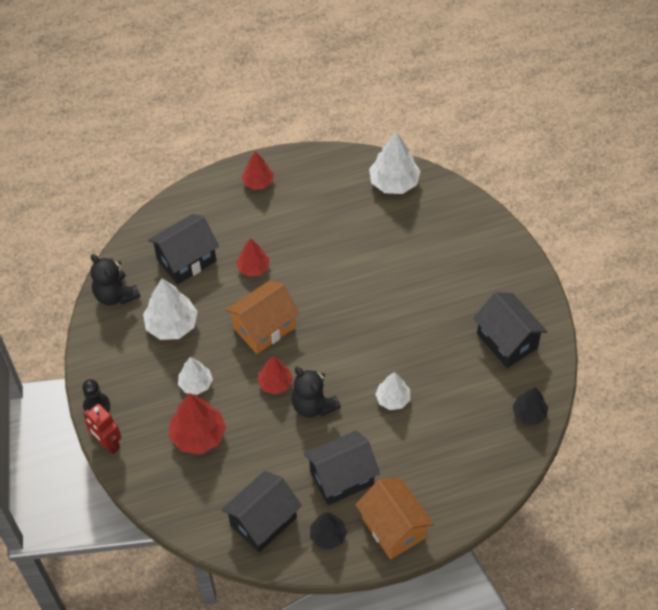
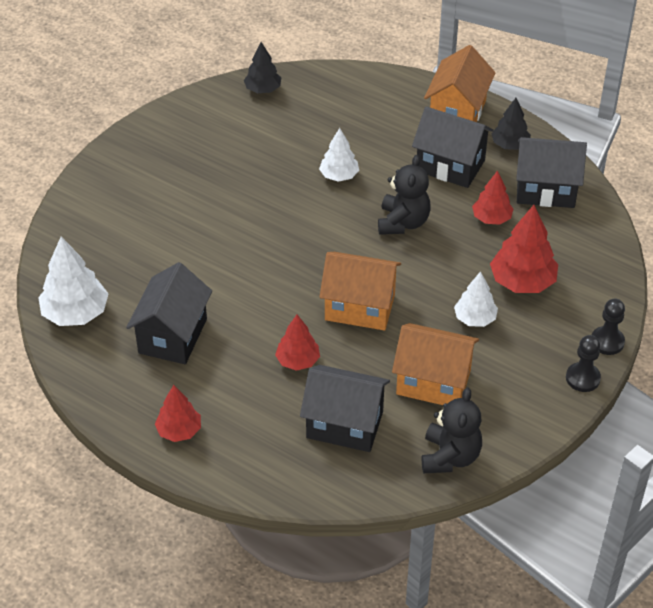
camera: 130 degrees left, 10 degrees down
(107, 443) = (607, 342): red robot -> black pawn
(171, 325) = (433, 382): white tree -> orange house
(275, 383) = (410, 261): red tree -> red tree (491, 218)
(507, 341) = (200, 136): black house -> black house (173, 336)

